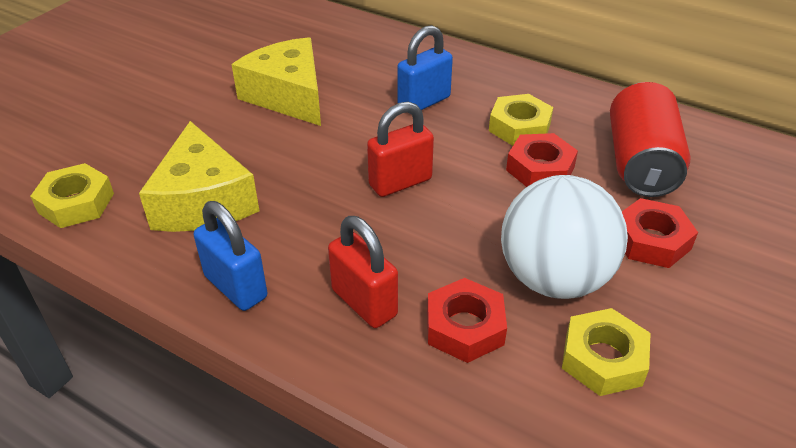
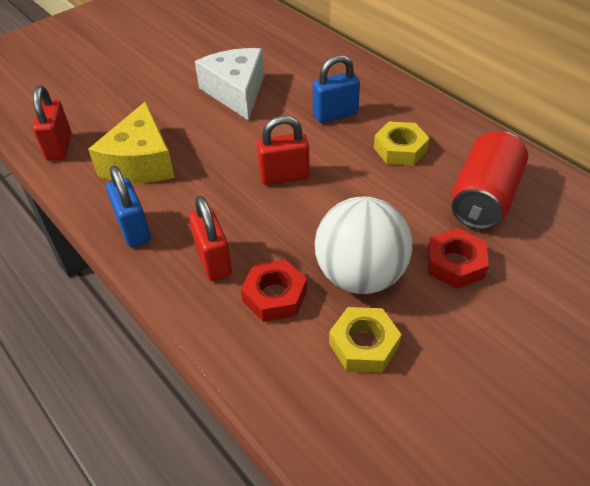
camera: 20 degrees right, 5 degrees up
(76, 203) = (59, 147): yellow nut -> red padlock
(288, 96) = (236, 92): yellow cheese -> white cheese
(540, 168) = (398, 186): red nut -> none

